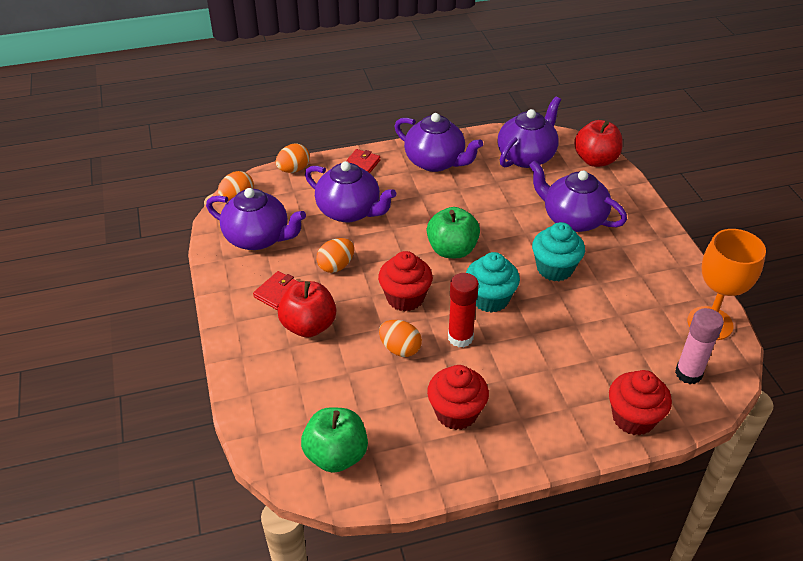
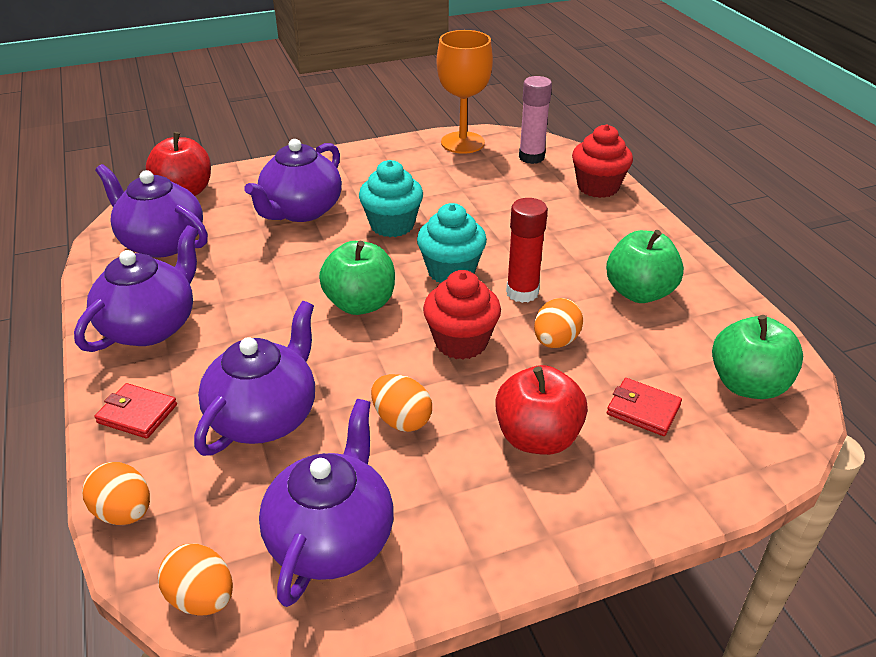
camera: 95 degrees left, 5 degrees down
(278, 292) = (472, 486): red wallet -> red wallet (643, 410)
(456, 413) = (639, 292): red cupcake -> green apple

